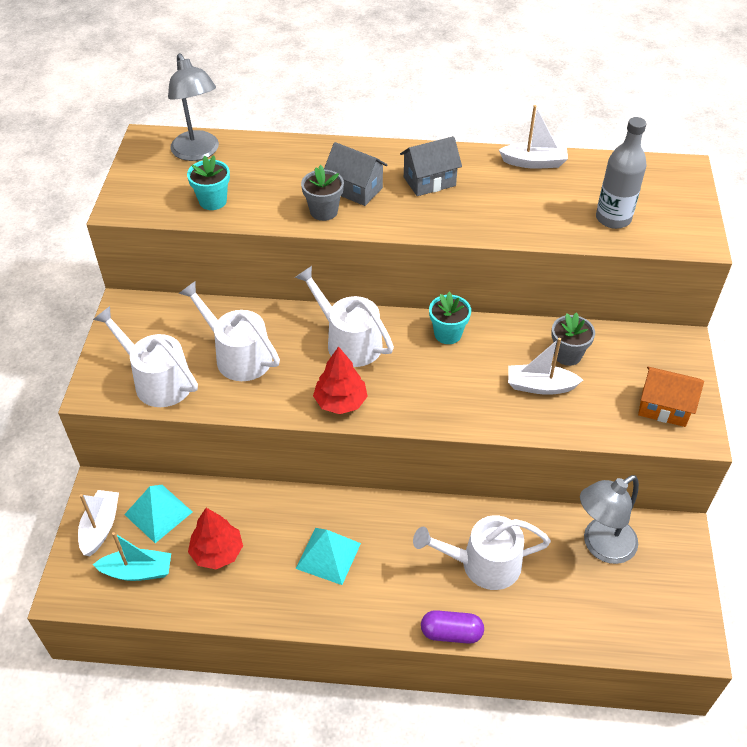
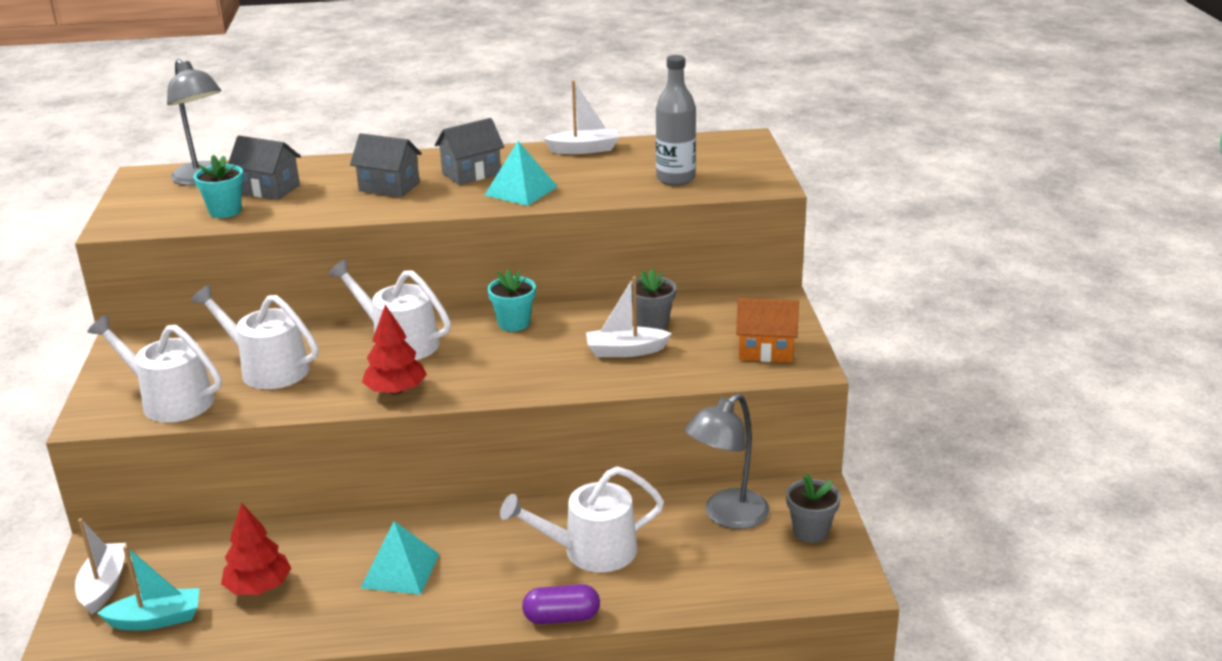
camera: 10 degrees left, 20 degrees down
(158, 513) = (179, 562): turquoise pyramid -> turquoise pyramid (521, 190)
(252, 176) = (269, 189): none -> grey house
(324, 211) = (355, 205): grey flower pot -> grey flower pot (810, 531)

